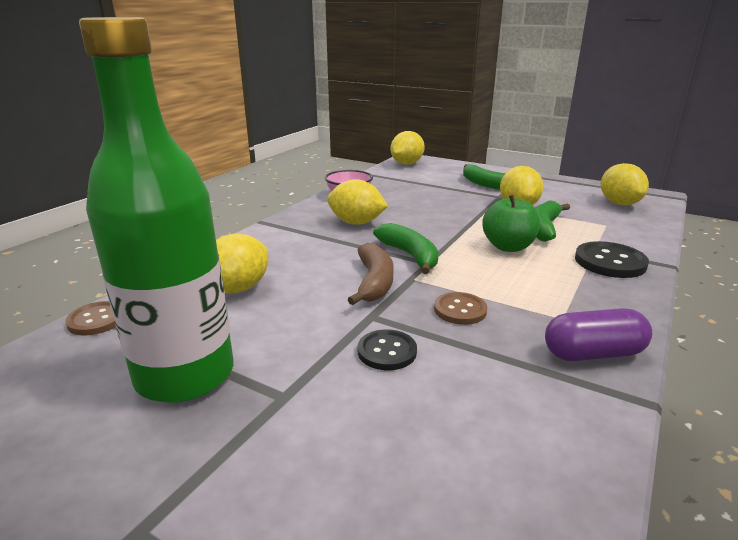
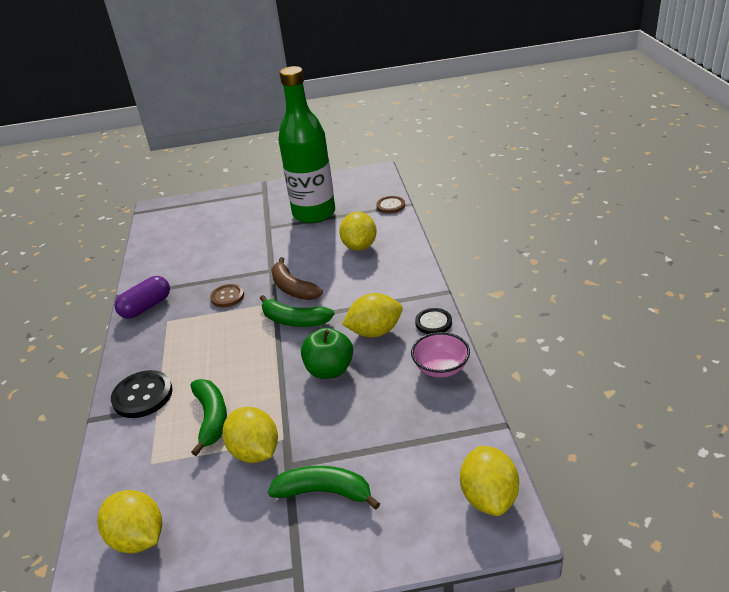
camera: 145 degrees right, 10 degrees up
(387, 351) = (245, 259): black button -> black button (433, 322)
(508, 247) = (229, 371): green apple -> green apple (329, 370)

